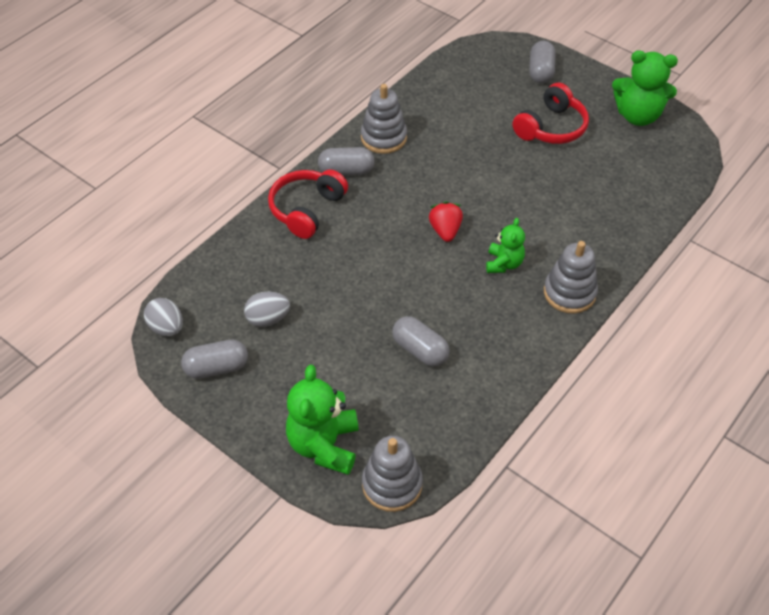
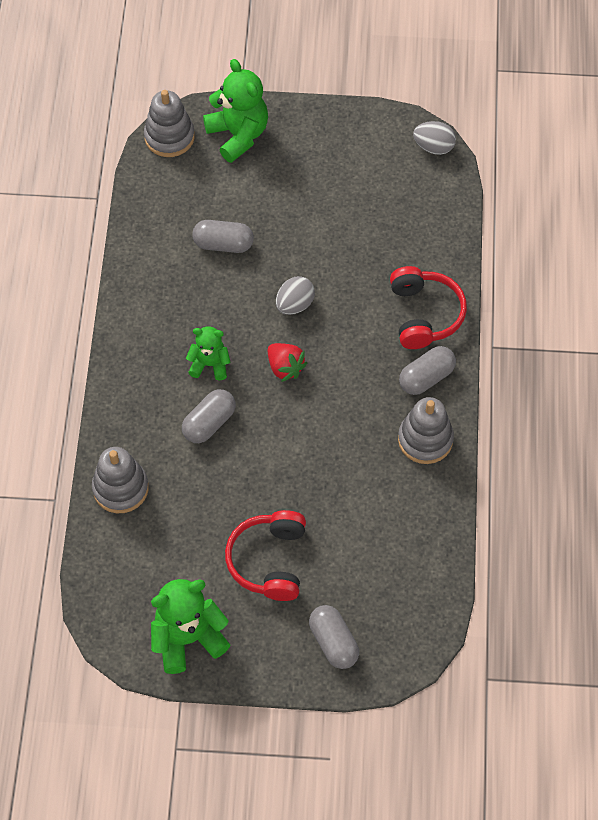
camera: 145 degrees right, 10 degrees up
(216, 367) = (366, 141): grey capsule -> grey capsule (209, 423)
(268, 319) = (363, 199): grey egg -> grey egg (294, 304)
(504, 263) = (209, 364): green teddy bear -> green teddy bear turned 120 degrees clockwise
(569, 293) = (134, 369): grey stacking toy -> grey stacking toy (120, 488)

